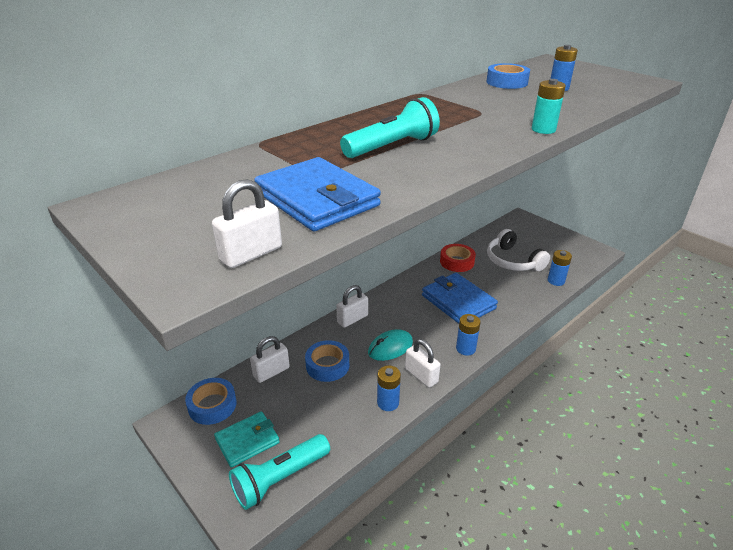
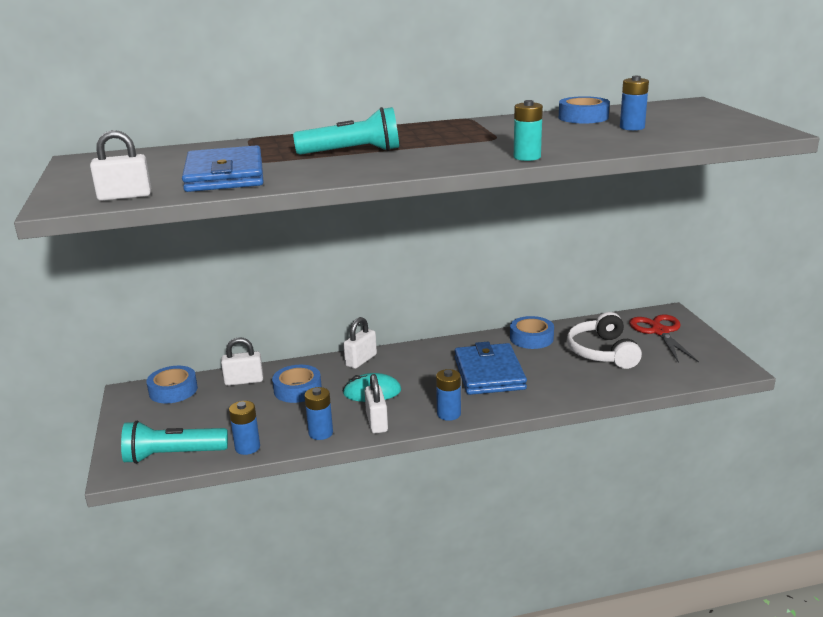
camera: 30 degrees right, 10 degrees down
(247, 441) = (175, 422): turquoise wallet -> none
(352, 319) = (361, 360): white padlock -> white padlock turned 45 degrees counterclockwise
(457, 262) = (531, 338): red tape -> blue tape
(530, 234) = (660, 332): none -> red scissors
(556, 281) = (634, 383): blue battery -> blue battery (247, 447)

